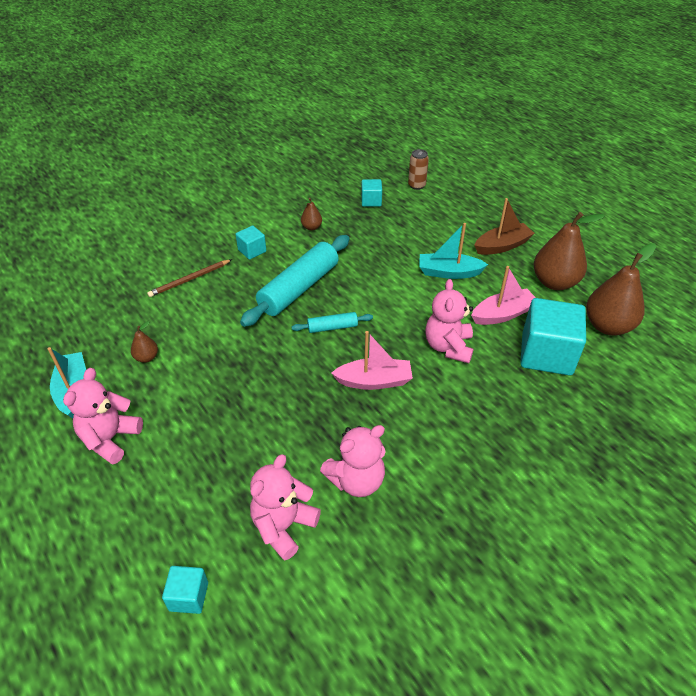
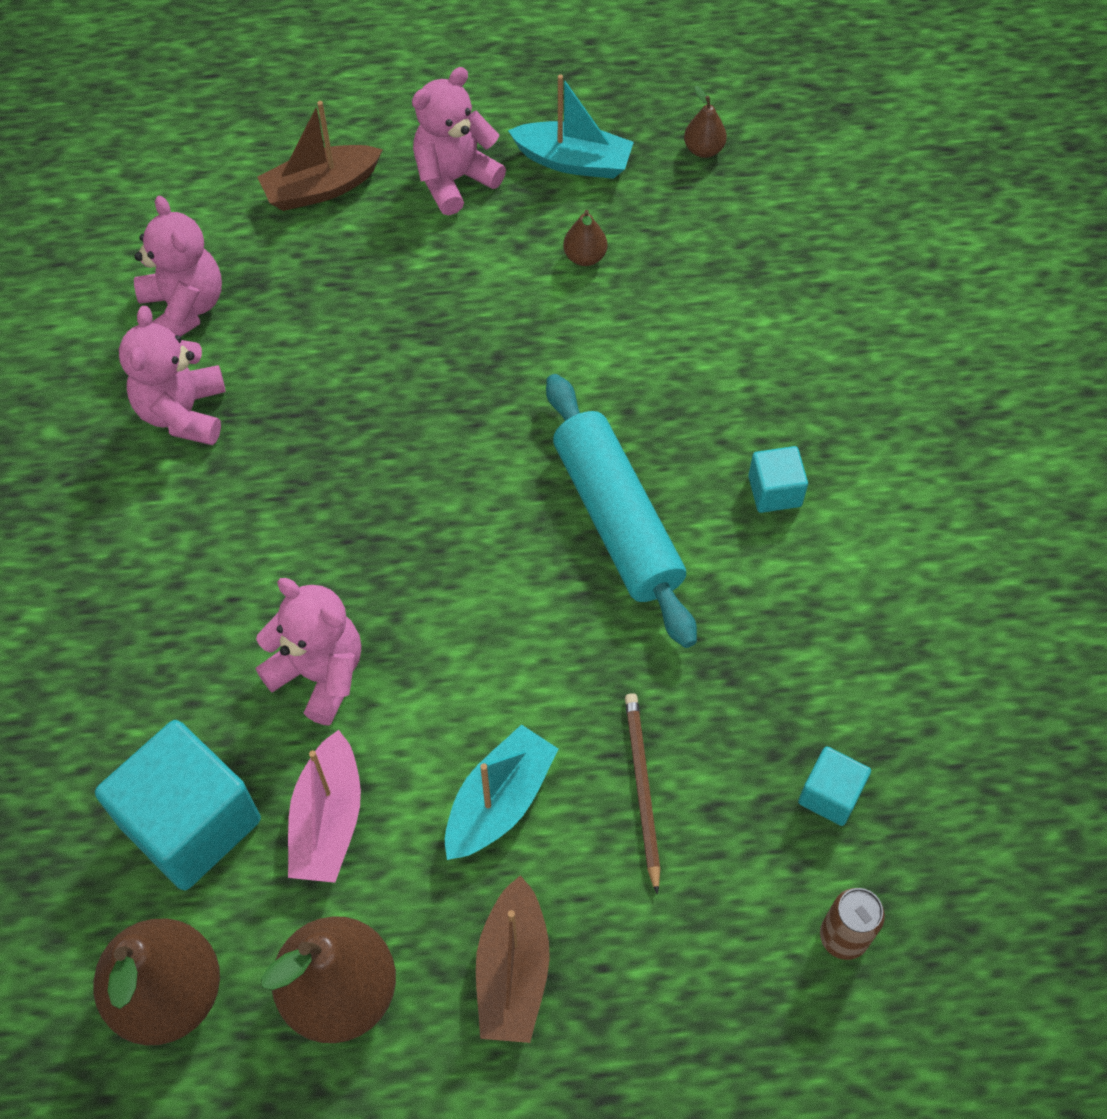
camera: 120 degrees right, 15 degrees up
(110, 439) = (454, 179): pink teddy bear -> pink teddy bear turned 90 degrees counterclockwise
(147, 505) = (321, 188): none -> brown boat
(188, 596) = (174, 192): turquoise cube -> none
(189, 280) = (744, 367): brown pencil -> brown pencil (642, 788)
(311, 227) = (795, 627): brown pear -> brown pear (703, 149)
(332, 327) = (484, 524): turquoise rolling pin -> none
(374, 381) = (329, 523): pink boat -> none

